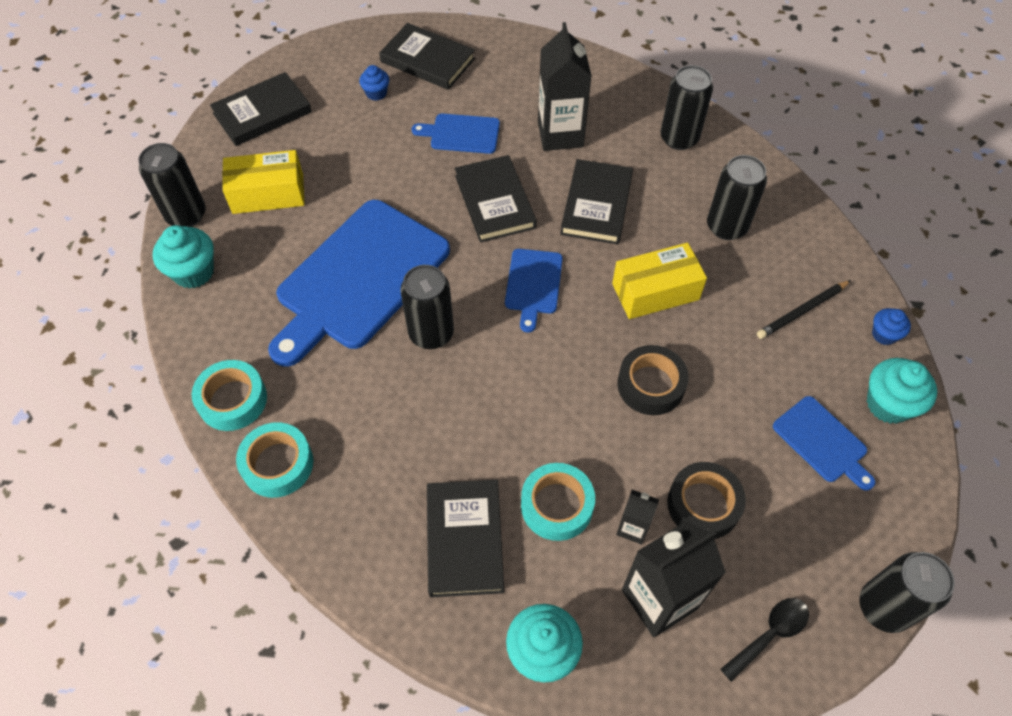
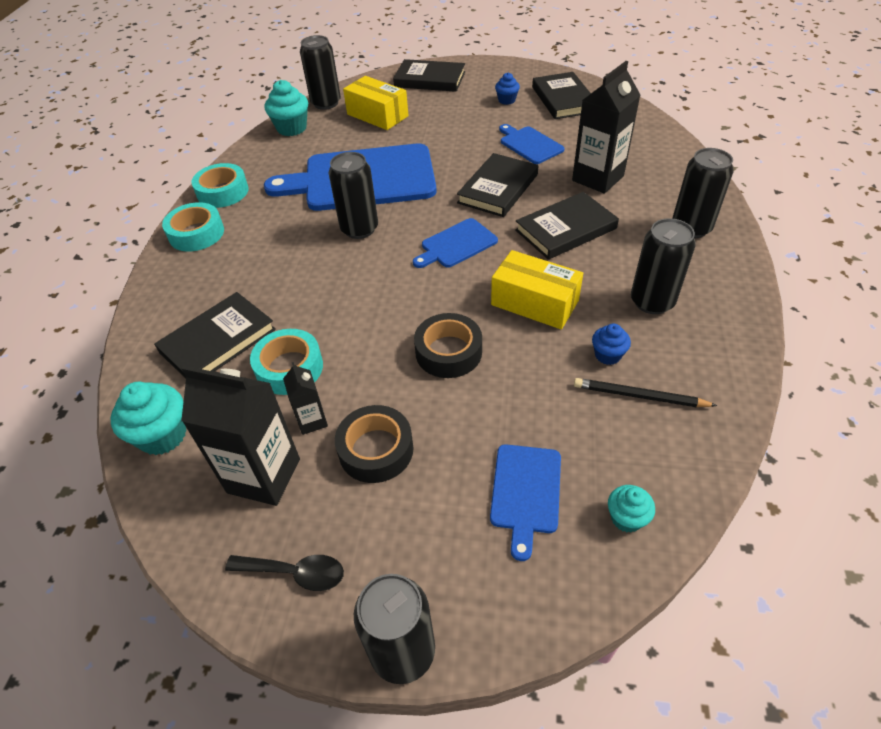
camera: 50 degrees right, 10 degrees down
(884, 334) = (697, 468): blue cupcake -> blue cupcake (607, 355)
(888, 404) = (626, 518): turquoise cupcake -> turquoise cupcake, size x0.58

